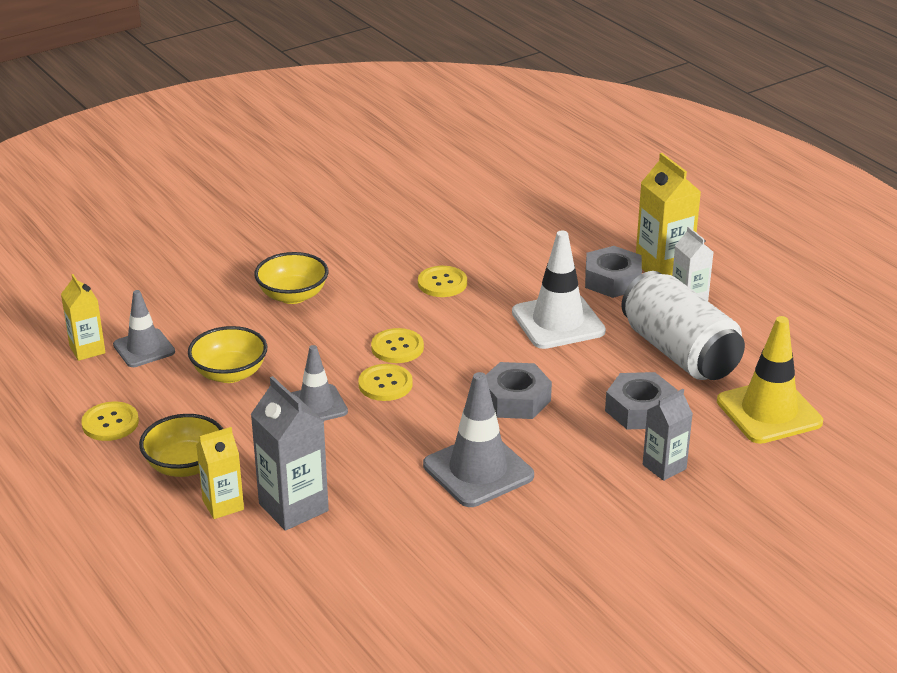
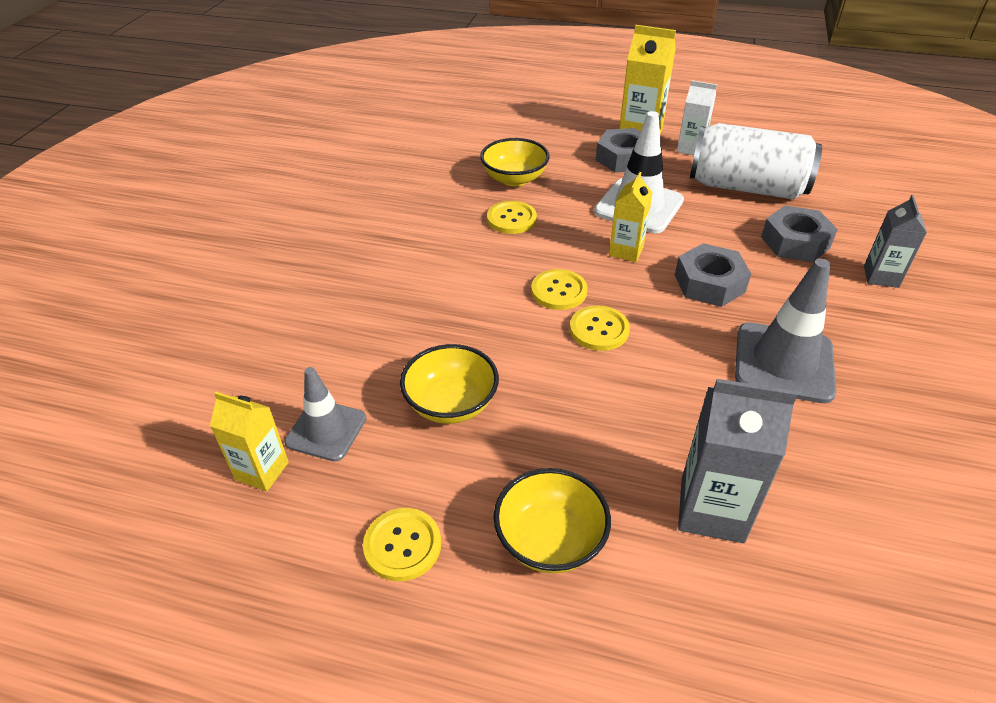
camera: 40 degrees left, 10 degrees up
(223, 505) = (650, 559): yellow carton -> yellow carton (626, 251)
(293, 296) = (403, 293): yellow bowl -> yellow bowl (514, 179)
(316, 405) = (574, 386): grey traffic cone -> none
(769, 412) = (862, 199): yellow traffic cone -> none

